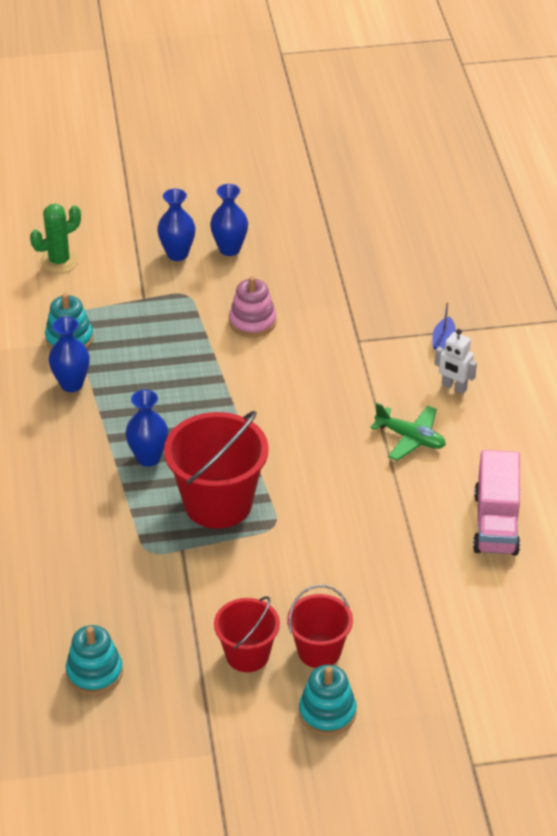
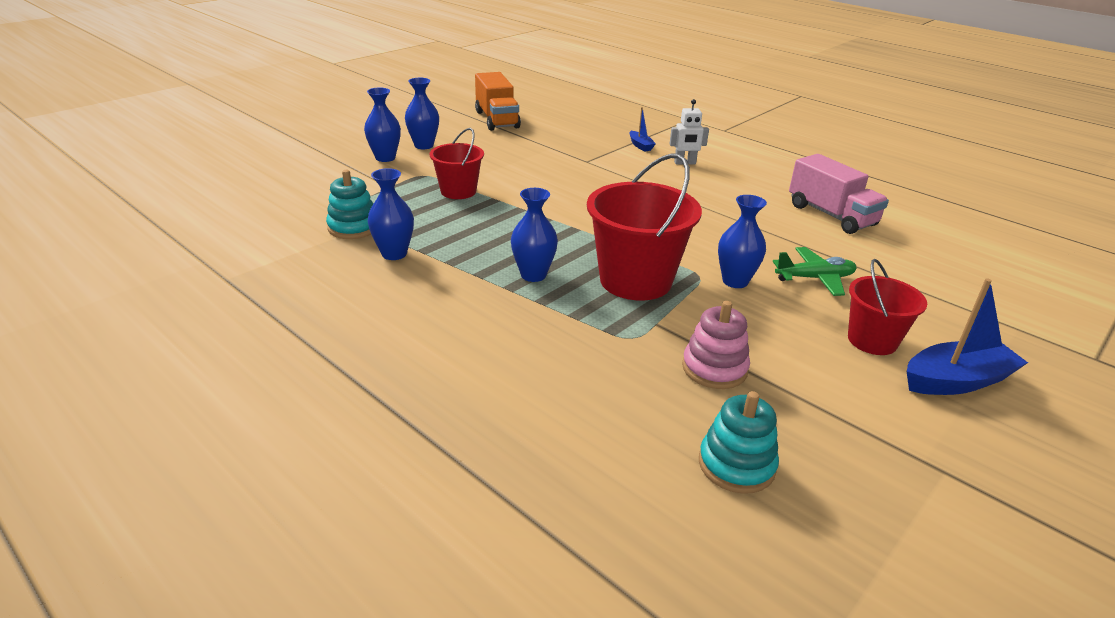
camera: 40 degrees left, 10 degrees down
(59, 261) = (283, 187): green cactus -> none
(247, 655) = (831, 372): red bucket -> red bucket (458, 191)
(252, 322) = (497, 174): pink stacking toy -> pink stacking toy (714, 368)
(295, 545) = (735, 281): none -> blue vase
(327, 713) = (956, 381): turquoise stacking toy -> blue boat
(345, 234) = (497, 119): none -> orange truck
(410, 438) = (704, 194): green plane -> green plane (815, 278)

